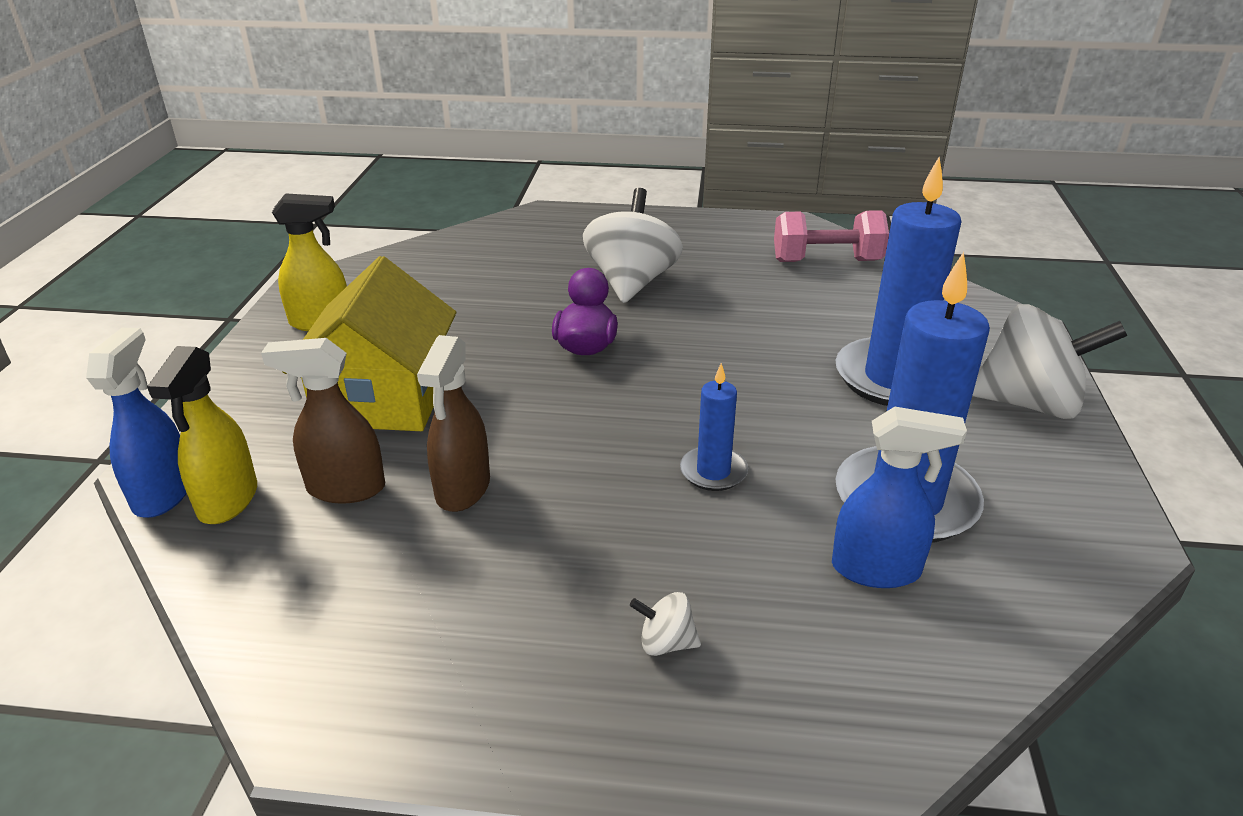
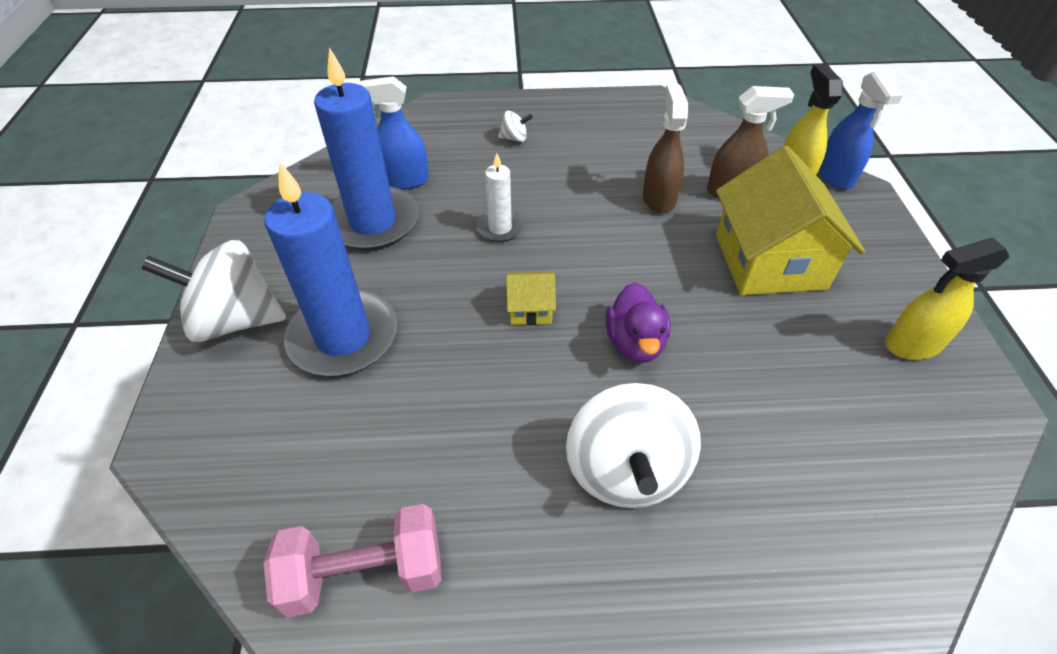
camera: 170 degrees right, 15 degrees up
(687, 382) = (530, 308): none -> yellow house
(713, 472) = (500, 228): blue candle -> white candle

